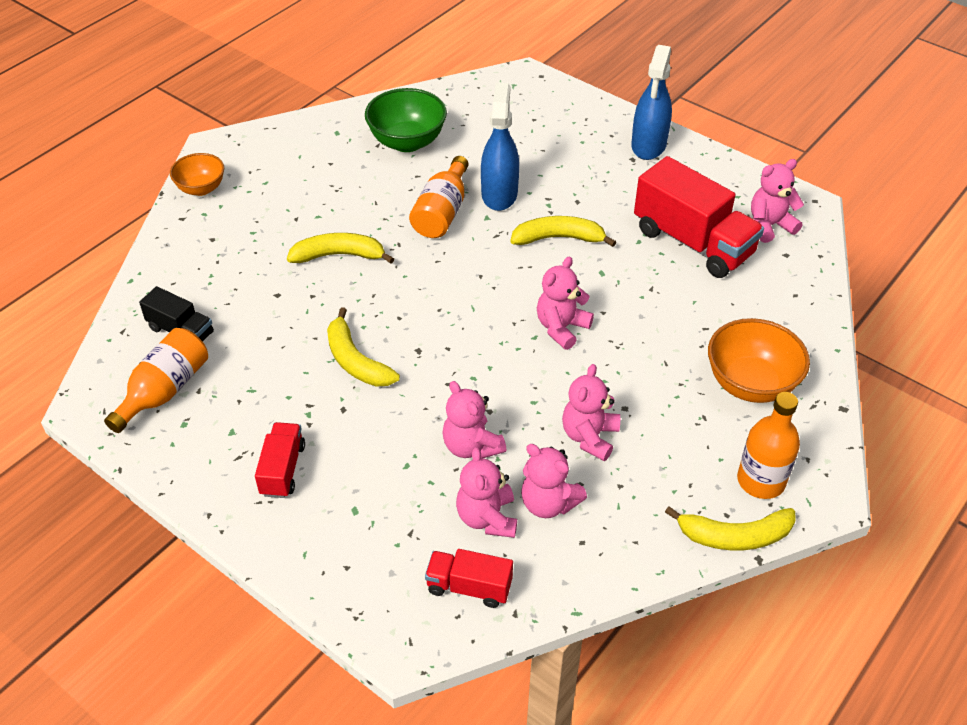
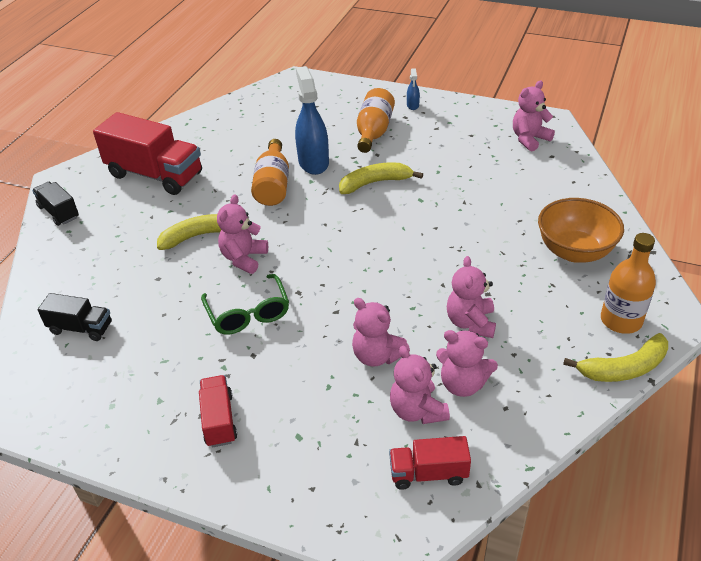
camera: 15 degrees left, 5 degrees down
(164, 391) = (83, 382): orange bottle -> orange bottle (373, 132)
(201, 188) = (59, 212): orange bowl -> black truck
(356, 361) = (248, 313): yellow banana -> green glasses
(407, 142) = (222, 142): green bowl -> none
(561, 328) = (408, 246): pink teddy bear -> pink teddy bear (244, 258)
(648, 145) = (413, 105): blue spray bottle -> blue spray bottle, size x0.45
(693, 242) = (479, 163): red truck -> red truck (155, 175)

